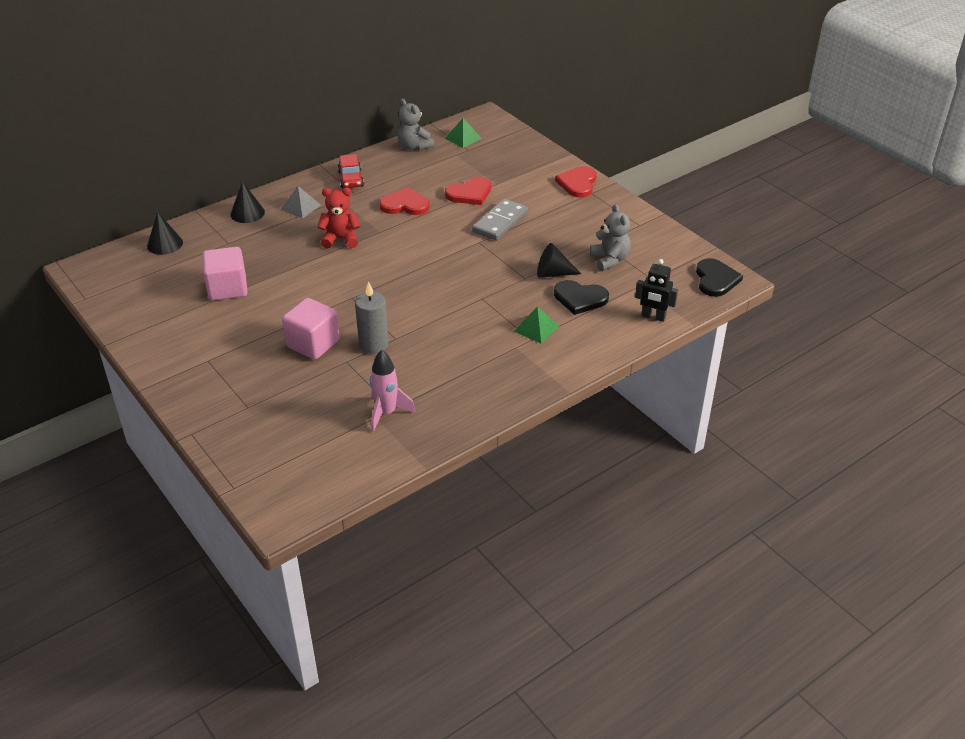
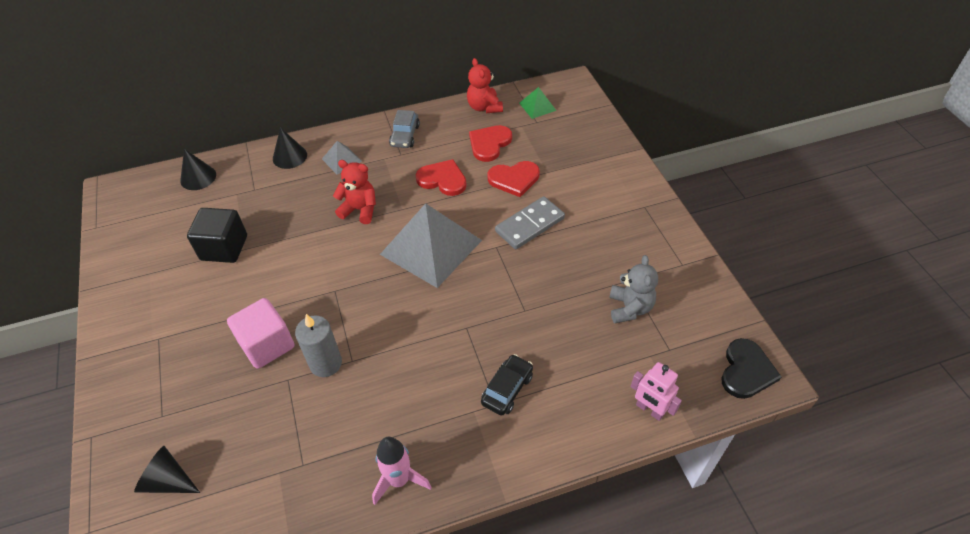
camera: 20 degrees right, 10 degrees up
(227, 289) = (224, 248): pink cube -> black cube
(351, 179) = (405, 136): red car -> grey car
(386, 413) = (292, 470): pink rocket -> pink rocket (399, 480)
(414, 146) = (484, 107): grey teddy bear -> red teddy bear
(421, 252) = (431, 247): none -> grey pyramid
(536, 328) = (507, 389): green pyramid -> black car
(553, 273) = (558, 312): black cone -> black cone (168, 480)
(578, 183) = (634, 190): red heart -> red heart (489, 144)
(580, 298) = (574, 357): black heart -> none
(653, 317) = (649, 410): black robot -> pink robot

